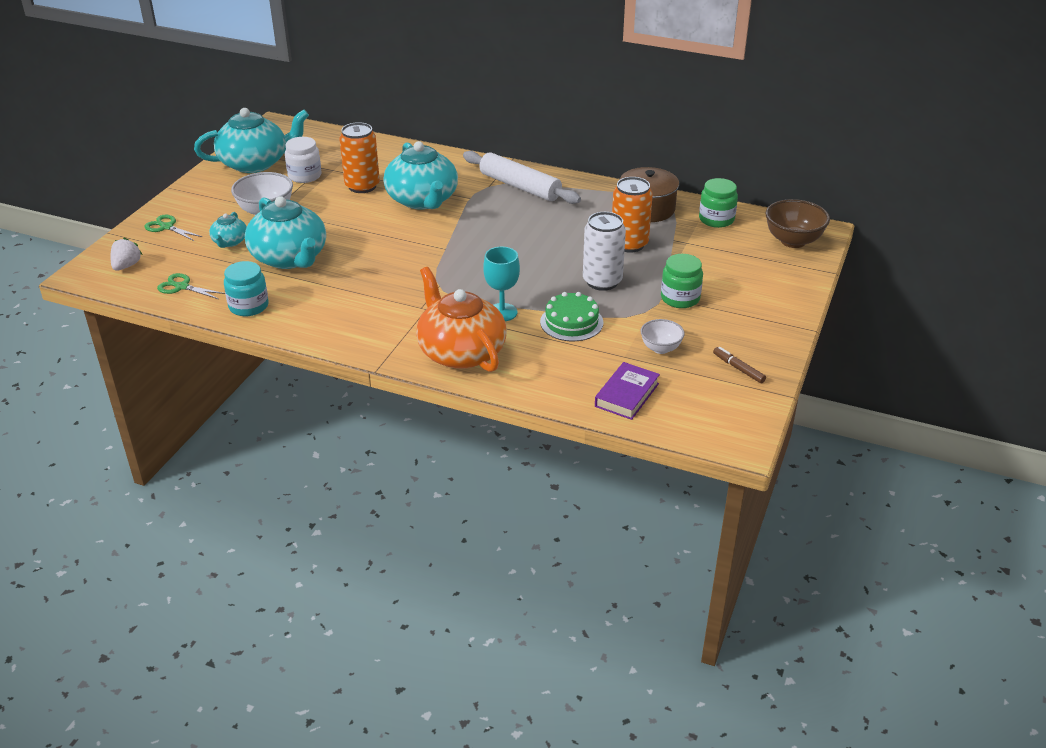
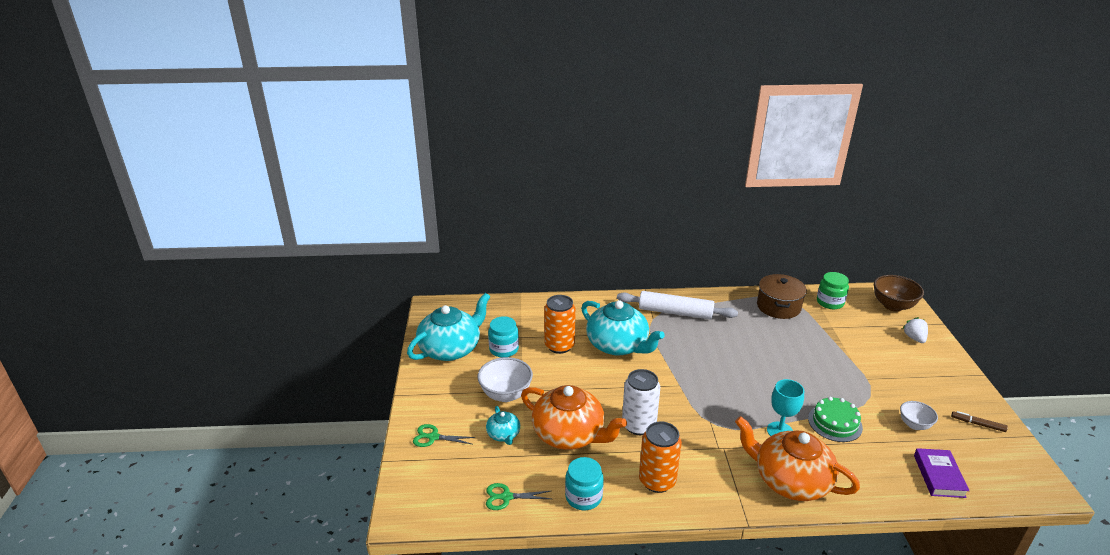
camera: 25 degrees left, 5 degrees down
(126, 266) = (435, 492): white strawberry -> white strawberry (914, 338)
(289, 258) = (569, 434): turquoise teapot -> orange teapot
(304, 176) = (504, 349): white jar -> turquoise jar
(602, 281) = (816, 379): white can -> white can (638, 425)
(629, 244) = (799, 340): orange can -> orange can (657, 481)
(680, 298) = (879, 376): green jar -> none

